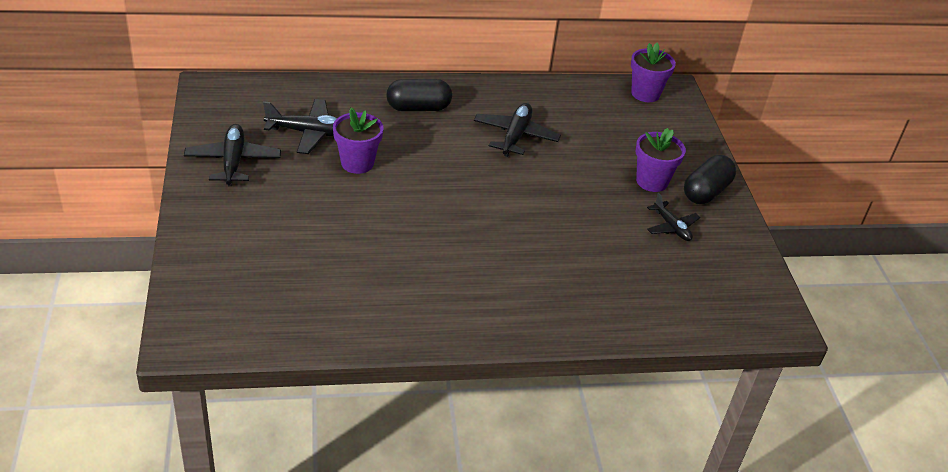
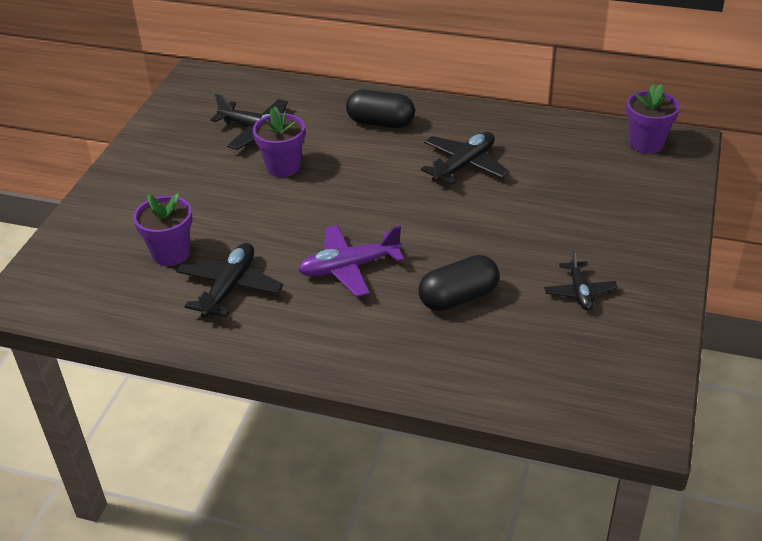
camera: 30 degrees right, 0 degrees up
(233, 162) = (170, 147): black plane -> black plane (230, 288)
(478, 244) = (349, 267): none -> purple plane
(651, 181) = (589, 238): purple flower pot -> purple flower pot (171, 253)
(706, 192) = (649, 261): black capsule -> black capsule (458, 298)

